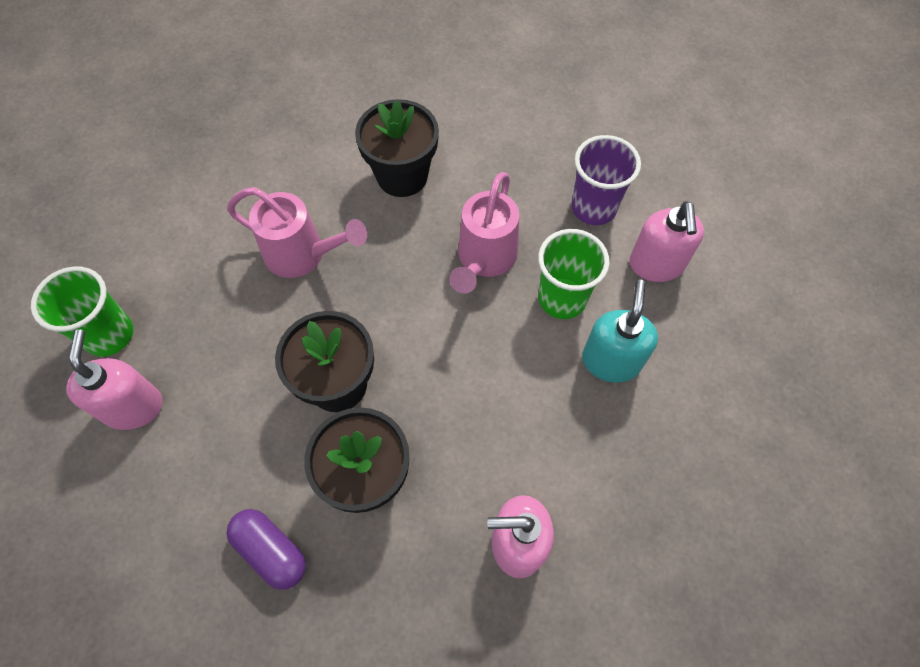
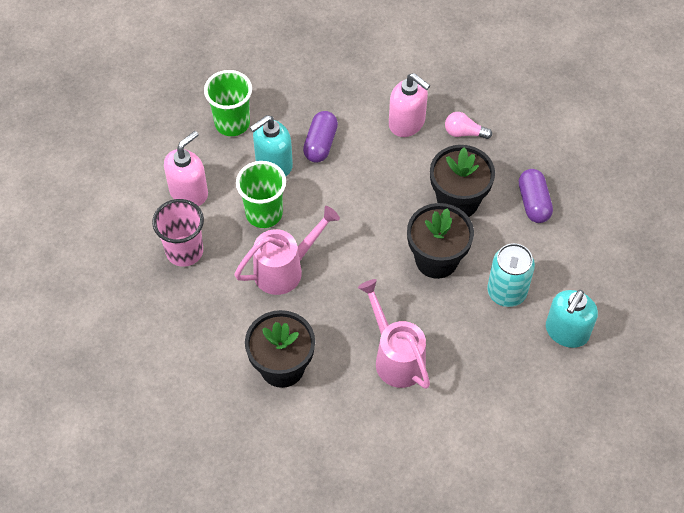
camera: 140 degrees left, 5 degrees down
(109, 335) = (557, 391): green cup -> green cup (232, 123)
(133, 407) = (566, 332): pink soap dispenser -> turquoise soap dispenser
(231, 404) = (506, 292): none -> turquoise can
(434, 590) = (464, 133): none -> pink light bulb
(588, 427) = (320, 144): none -> purple capsule
(593, 208) = (184, 251): purple cup -> pink cup

